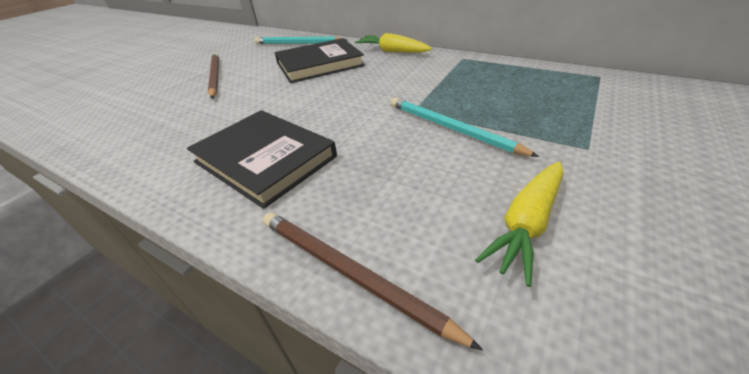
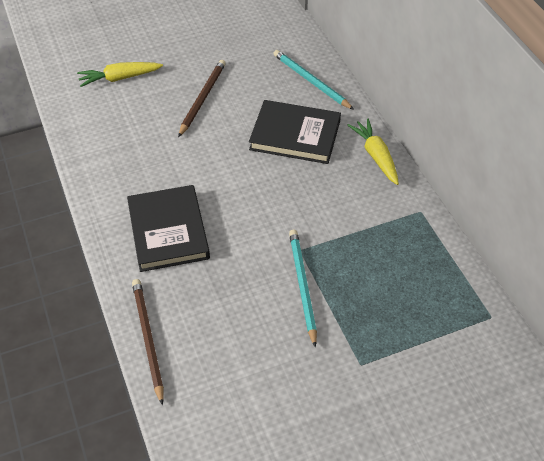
camera: 35 degrees right, 10 degrees up
(526, 223) = (253, 377): yellow carrot -> yellow carrot (120, 78)

